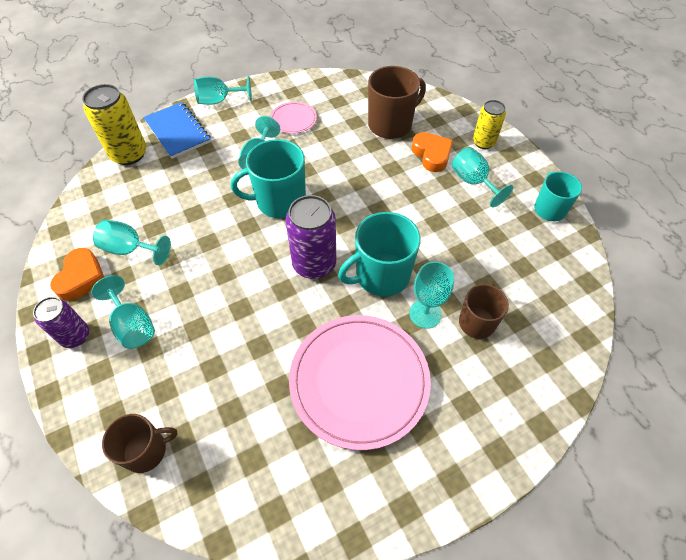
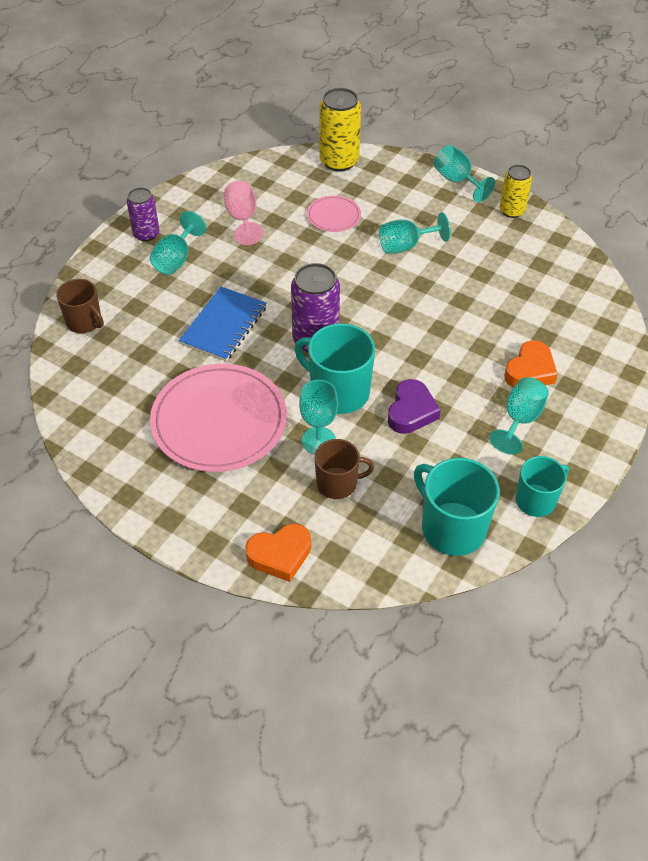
camera: 60 degrees right, 5 degrees down
(81, 277) = (196, 207): orange heart -> orange heart (280, 555)
(130, 249) = (242, 219): turquoise goblet -> pink goblet
(178, 131) = (392, 175): blue notebook -> blue notebook (224, 326)
(279, 201) = (368, 283): turquoise mug -> turquoise mug (452, 528)
(293, 119) = (481, 243): pink plate -> pink plate (333, 216)
(391, 124) = (545, 320): brown mug -> none
(429, 238) = (411, 411): none -> purple heart
(483, 142) = (591, 408): yellow can -> yellow can (511, 211)

